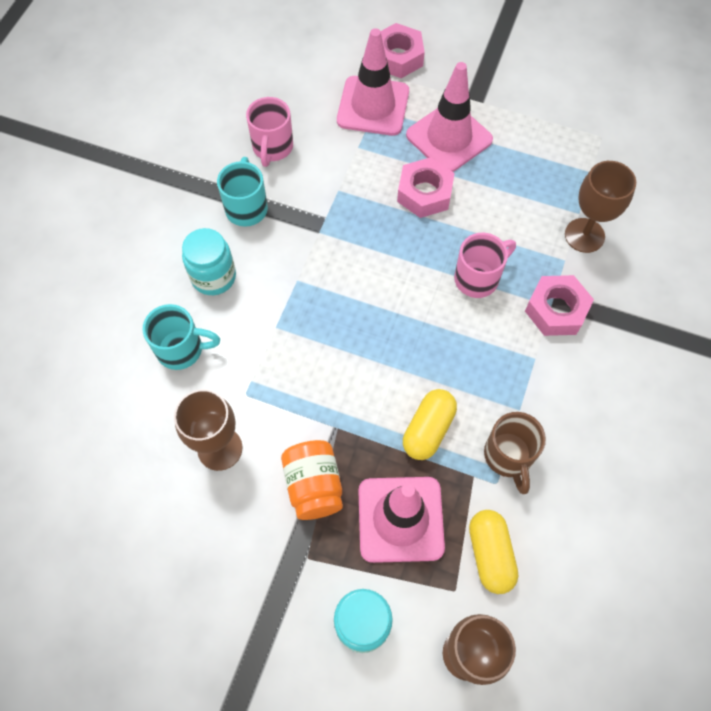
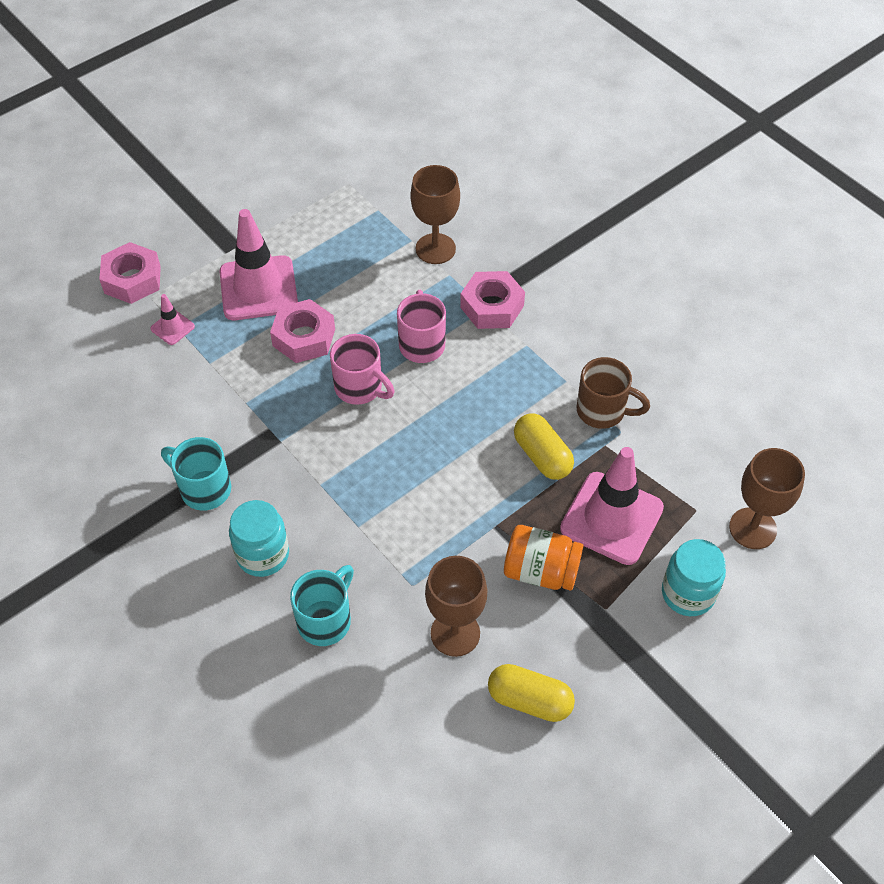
camera: 60 degrees left, 10 degrees down
(272, 148) = (150, 434): pink mug -> pink mug (360, 388)
(373, 106) = (172, 327): pink traffic cone -> pink traffic cone, size x0.45
(490, 554) = (679, 469): yellow capsule -> yellow capsule (529, 700)

